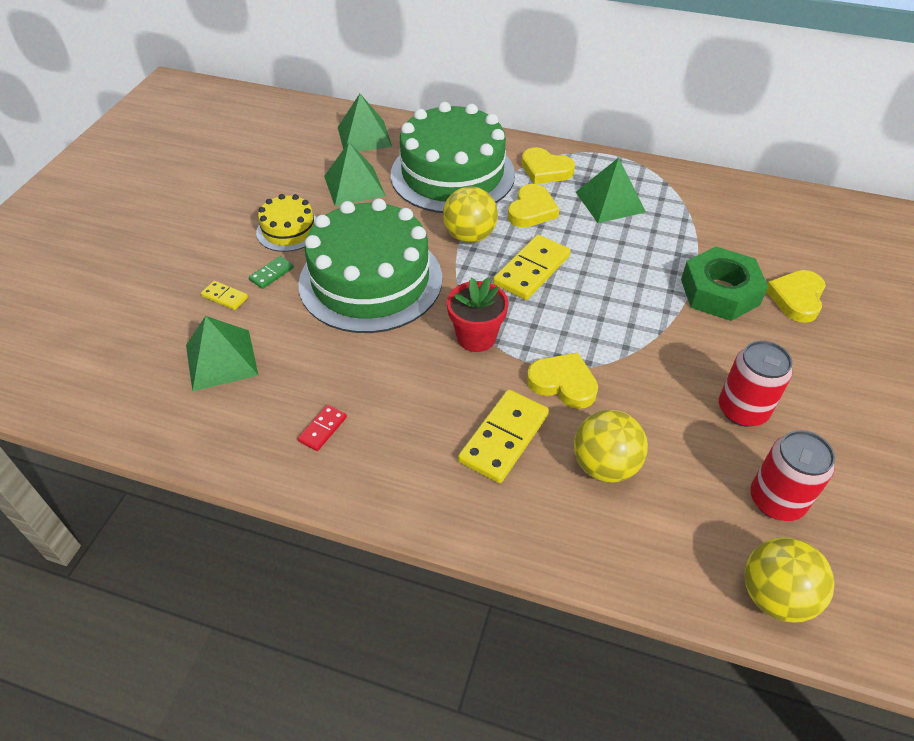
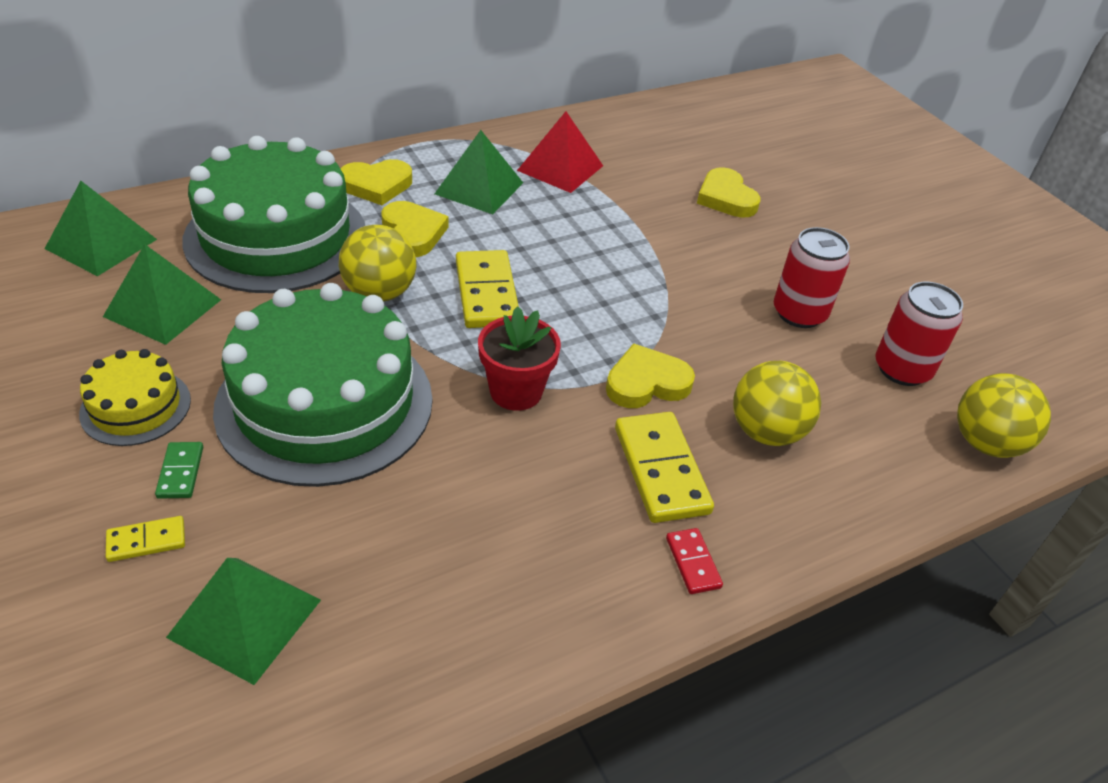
camera: 50 degrees left, 5 degrees down
(322, 429) = (478, 599): red domino -> red domino (692, 563)
(686, 214) = (560, 168): none -> red pyramid
(719, 292) = (667, 223): green nut -> none

